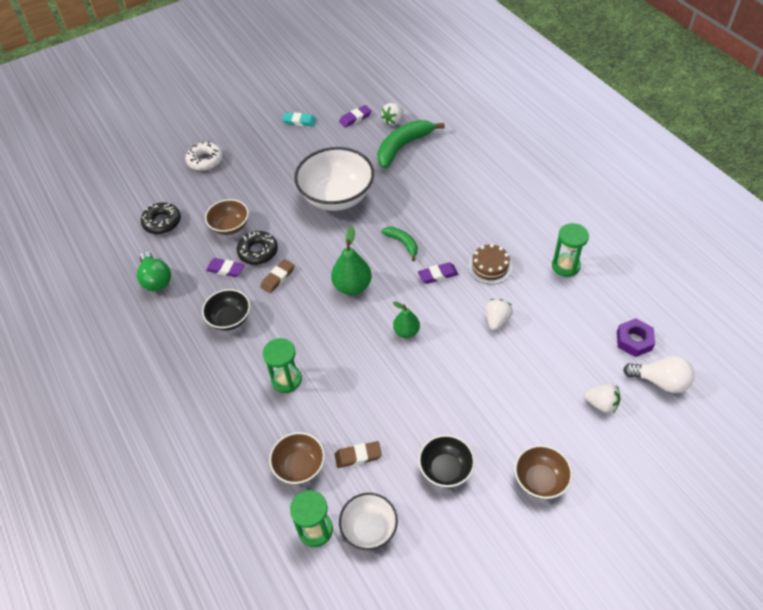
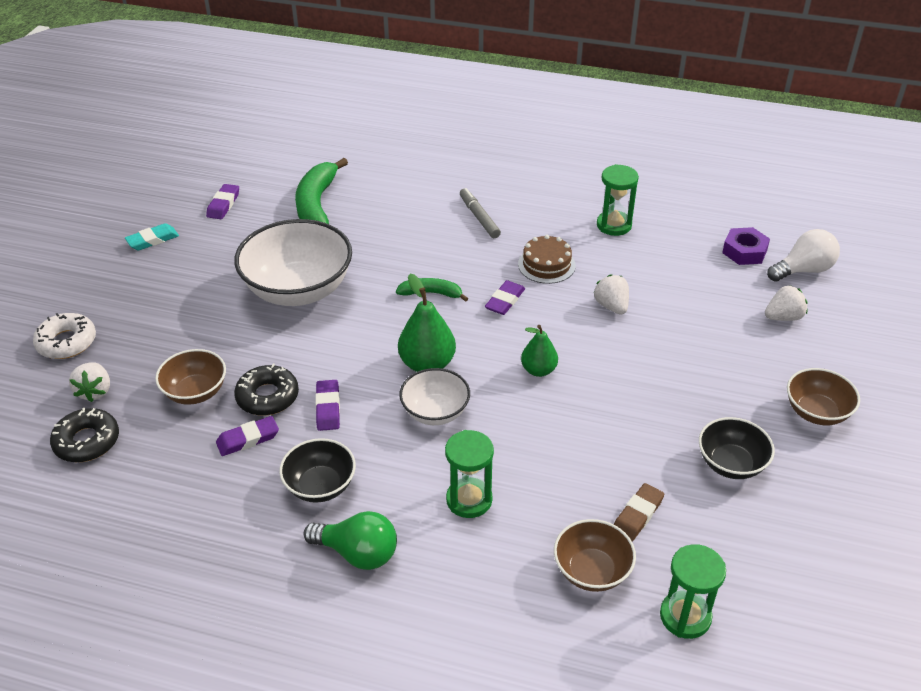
camera: 45 degrees left, 10 degrees down
(156, 280) = (160, 508): green light bulb -> green light bulb (358, 553)
(278, 278) = (328, 408): brown eraser -> purple eraser
(369, 528) = (733, 571): white bowl -> white bowl (435, 412)
(393, 121) = (274, 186): white strawberry -> white strawberry (95, 391)
(486, 209) = (479, 217): none -> grey marker

